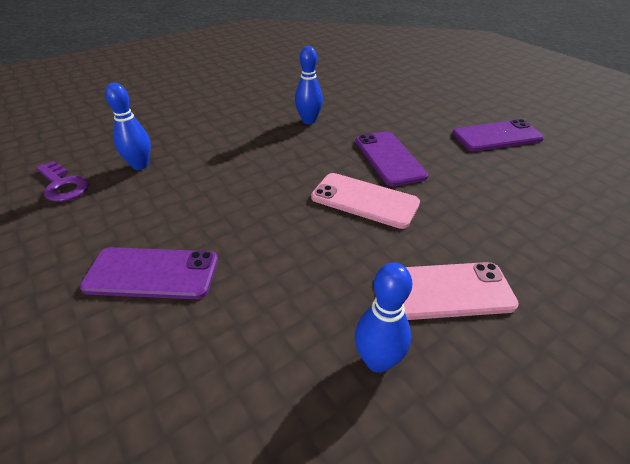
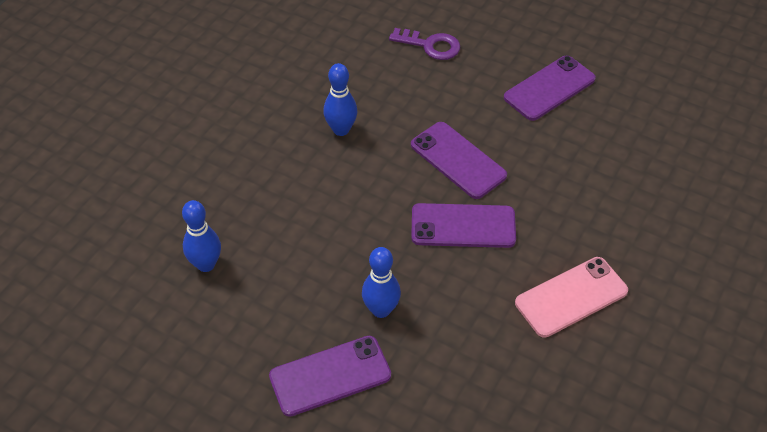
camera: 25 degrees left, 10 degrees up
(63, 185) = (148, 321): purple key -> purple key (431, 45)
(364, 200) = (463, 226): pink phone -> purple phone
(377, 361) = (549, 373): blue bowling pin -> blue bowling pin (381, 310)

